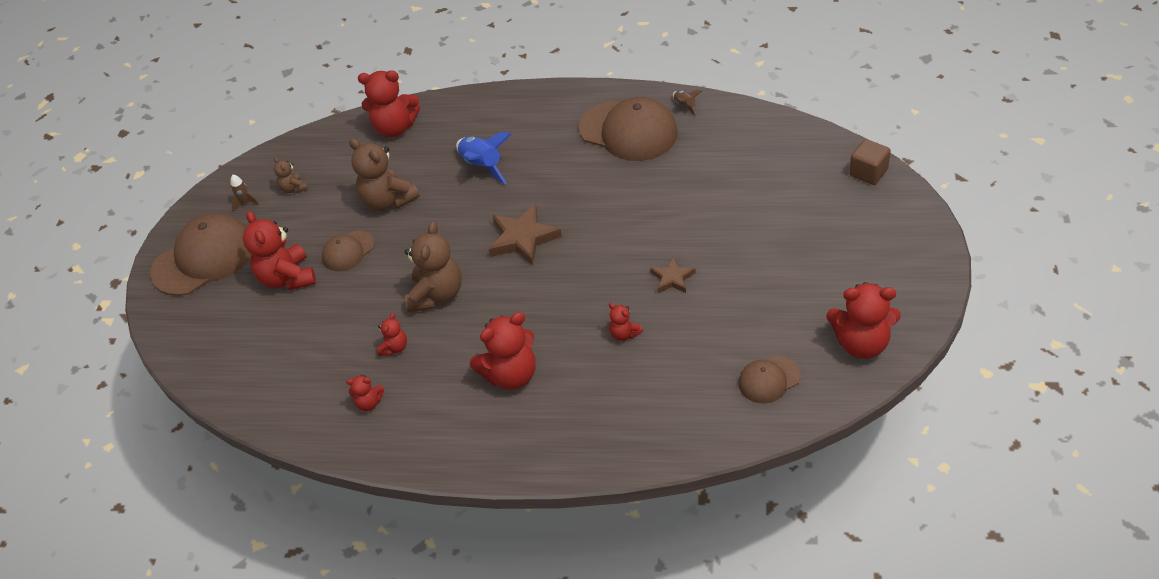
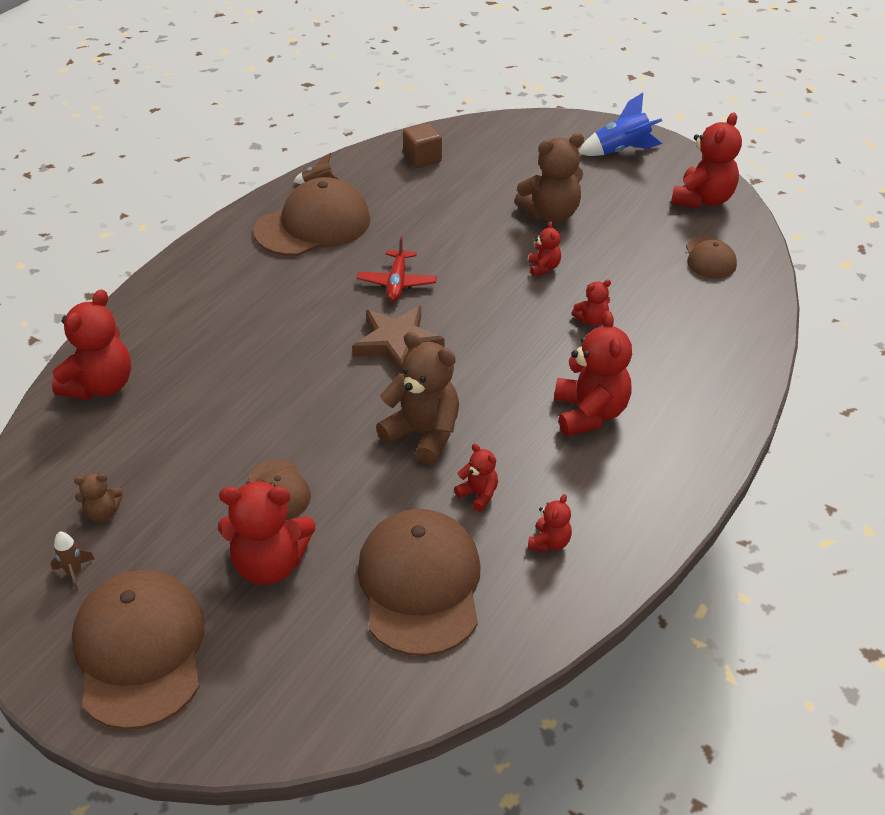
camera: 70 degrees left, 5 degrees down
(303, 353) = (420, 584): none -> brown cap
(388, 201) = (226, 429): brown teddy bear -> brown teddy bear (551, 214)
(482, 166) = (251, 337): blue rocket -> blue rocket (621, 151)
(592, 206) = (397, 283): none -> red plane
(672, 278) = (543, 268): brown star -> red teddy bear
(868, 172) = (511, 127): brown cube -> brown cube (422, 159)

